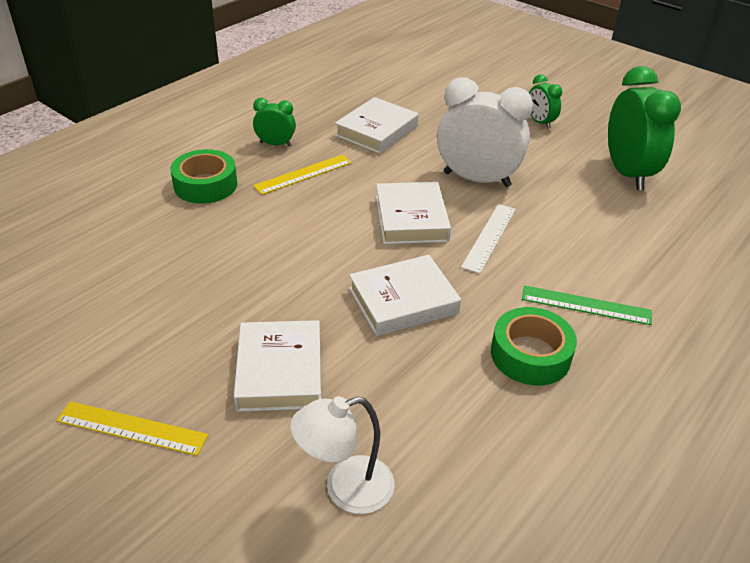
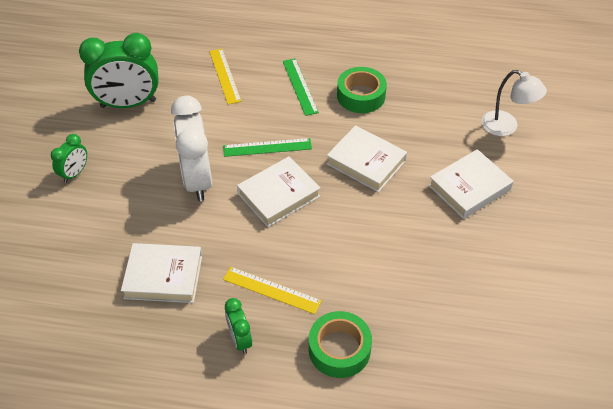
camera: 120 degrees left, 10 degrees up
(132, 428) = (562, 225): yellow ruler -> yellow ruler (224, 76)
(489, 237) = (267, 147): white ruler -> green ruler
(627, 173) = (128, 104): green clock -> green clock turned 150 degrees counterclockwise

